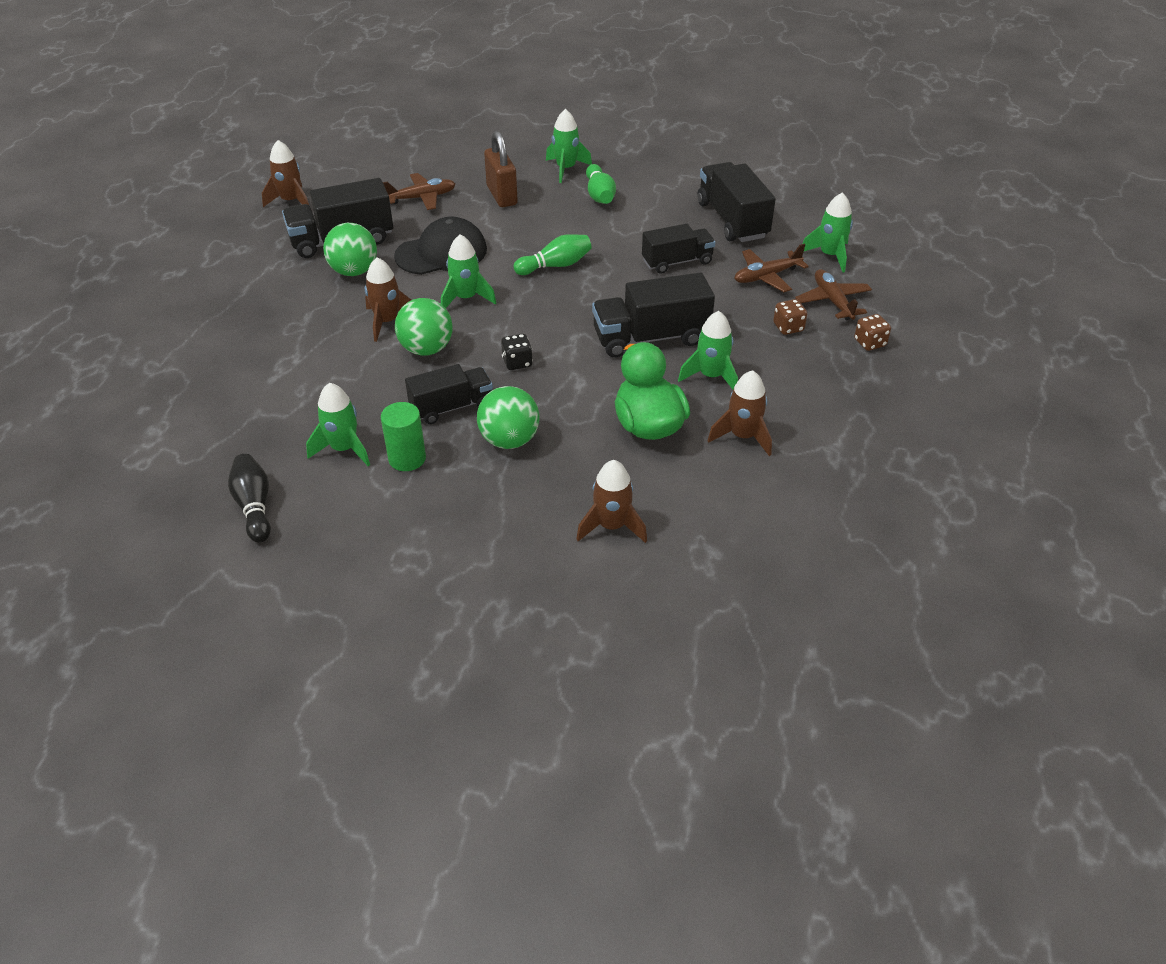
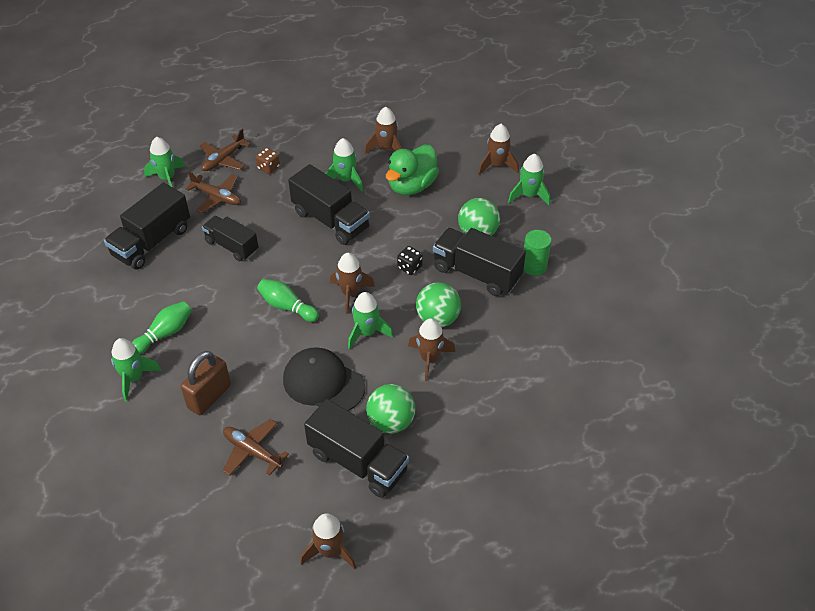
camera: 125 degrees left, 5 degrees up
(254, 506) = (632, 306): black bowling pin -> none
(344, 449) = (555, 298): green rocket -> green rocket (529, 195)
(451, 407) = (476, 273): black truck -> black truck, size x1.50
(527, 308) = (350, 293): none -> brown rocket
(869, 343) = (257, 132): brown dice -> none

